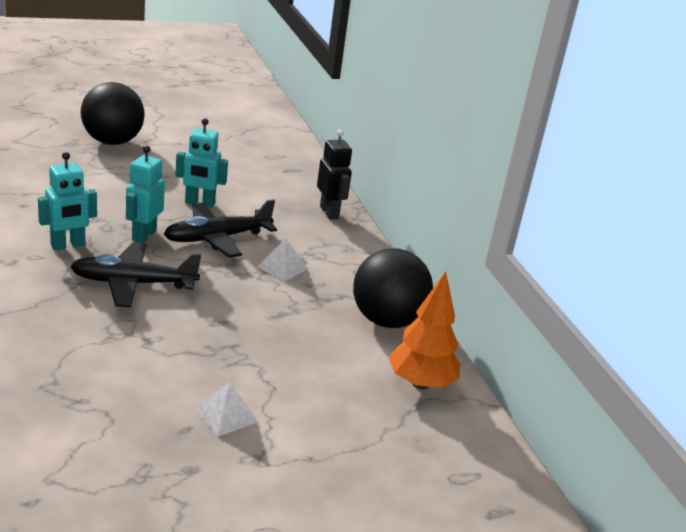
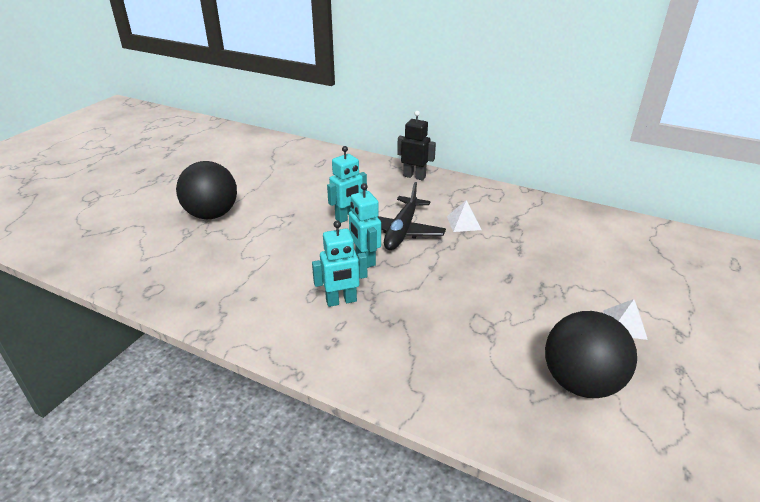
camera: 40 degrees left, 5 degrees up
(68, 245) = (341, 301): turquoise robot -> turquoise robot turned 60 degrees clockwise
(133, 283) = (426, 293): black plane -> none
(386, 320) = (557, 214): black ball -> black ball (580, 382)
(420, 383) = (633, 234): orange tree -> none

